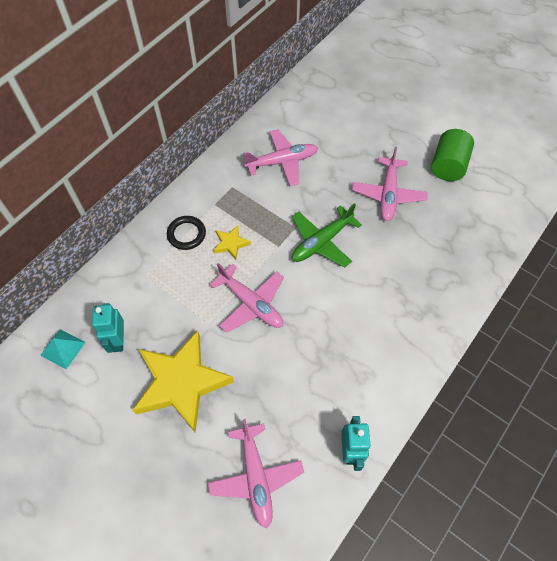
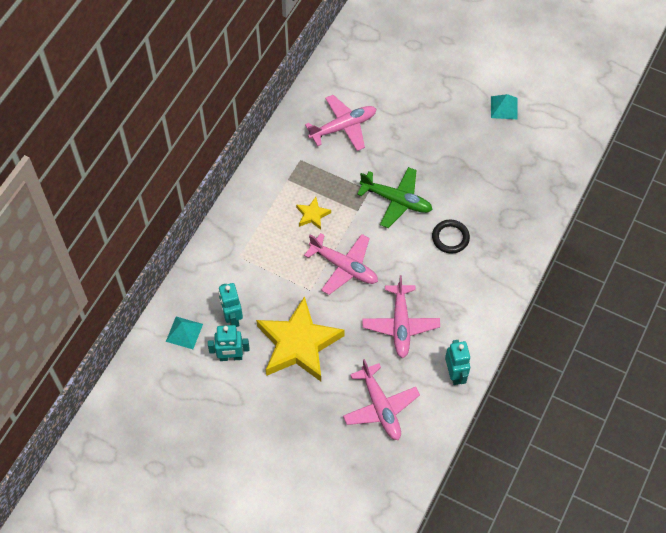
camera: 10 degrees left, 0 degrees up
(104, 385) = (231, 357): none -> turquoise robot
(186, 234) = (268, 212): black ring -> black ring (450, 238)
(321, 242) = (396, 200): green plane -> green plane turned 105 degrees counterclockwise
(388, 194) = (451, 145): pink plane -> pink plane (400, 325)
(448, 166) = (504, 107): green cylinder -> turquoise pyramid

